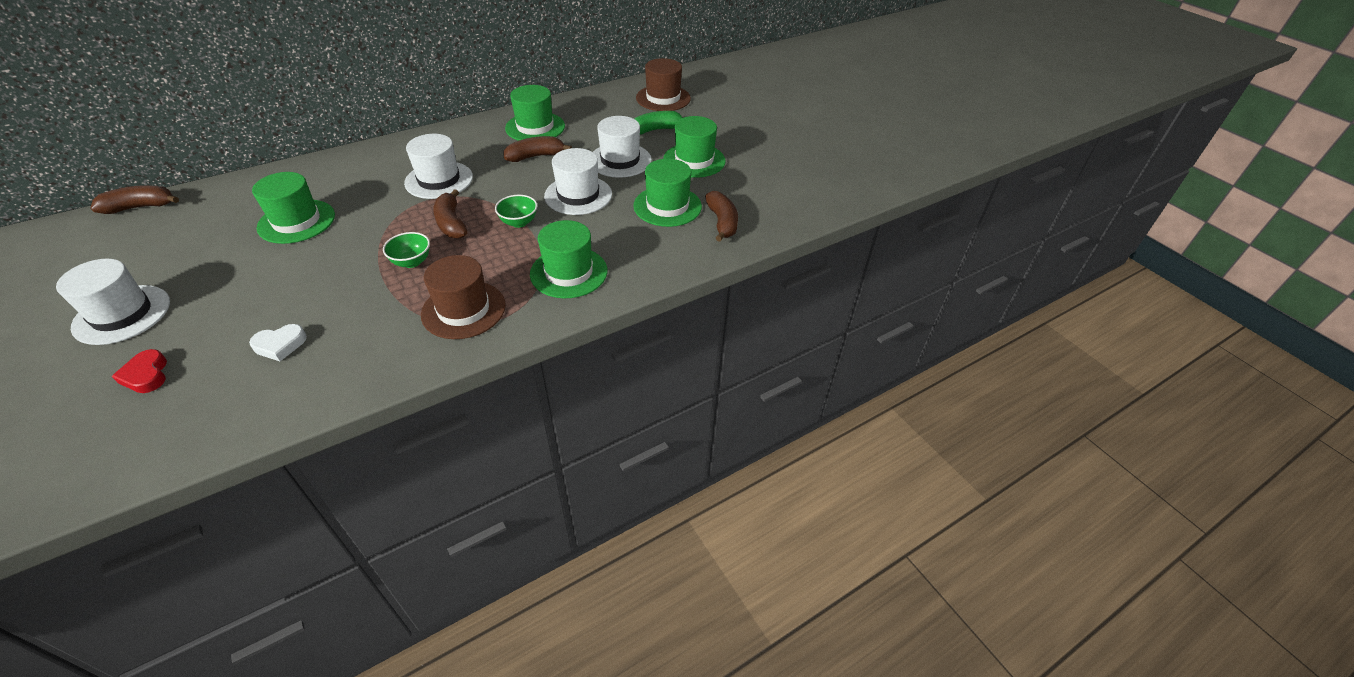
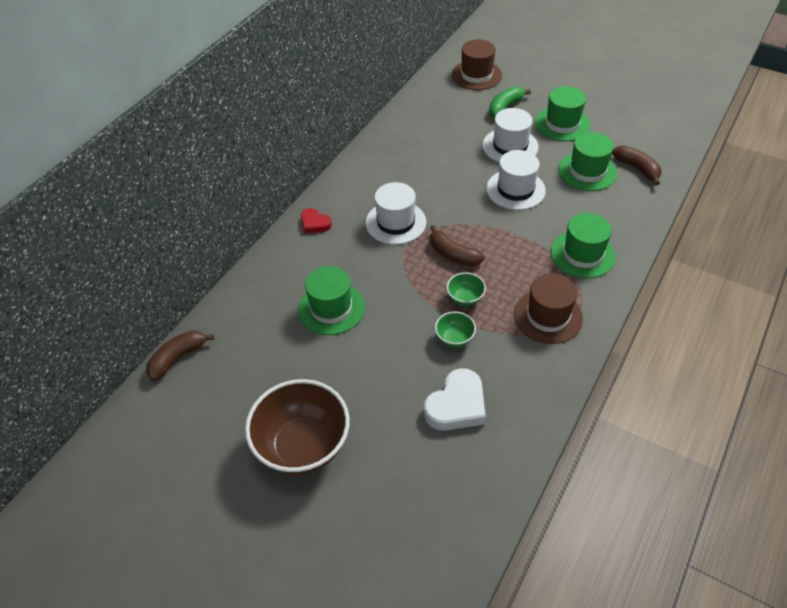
camera: 25 degrees left, 5 degrees up
(122, 314) = (303, 446): white hat -> brown bowl
(146, 375) = (391, 476): red heart -> red heart (315, 223)
(280, 345) = (456, 405): white heart -> white heart, size x1.71
(519, 222) = (501, 231): green bowl -> green bowl (454, 338)
(535, 127) = (410, 142): green hat -> none
(535, 156) = (443, 169): brown banana -> none

